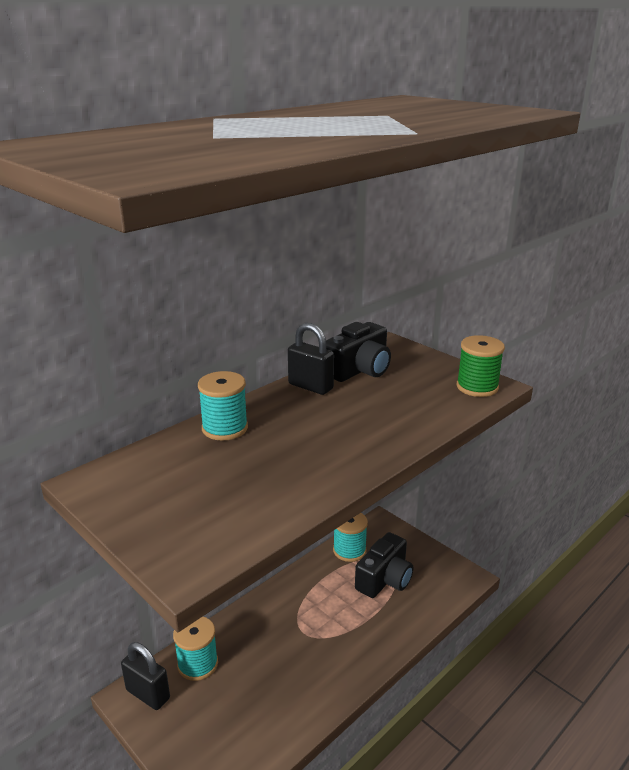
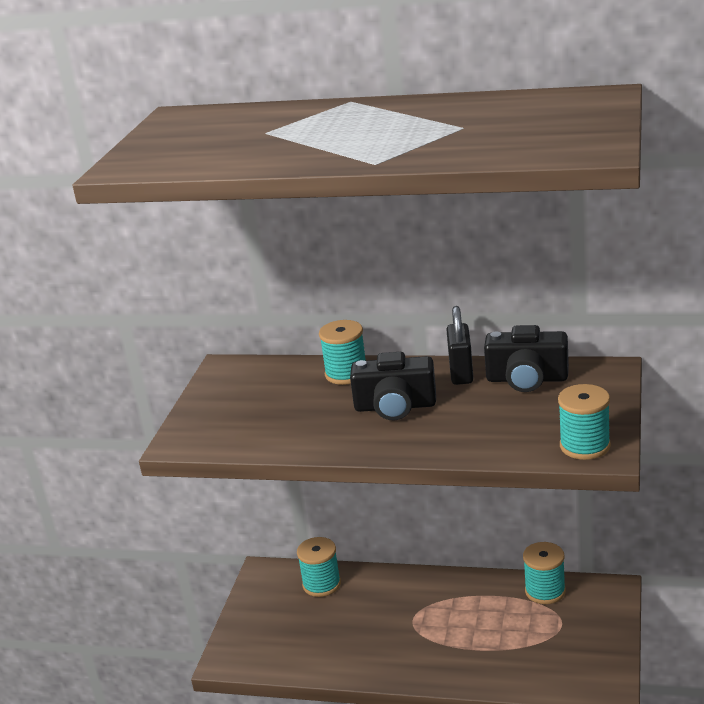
camera: 60 degrees right, 0 degrees up
(148, 694) = (272, 579): black padlock -> none
(384, 579) = (534, 633): black camera -> black camera (395, 406)
(477, 387) = (585, 446): green spool -> turquoise spool

